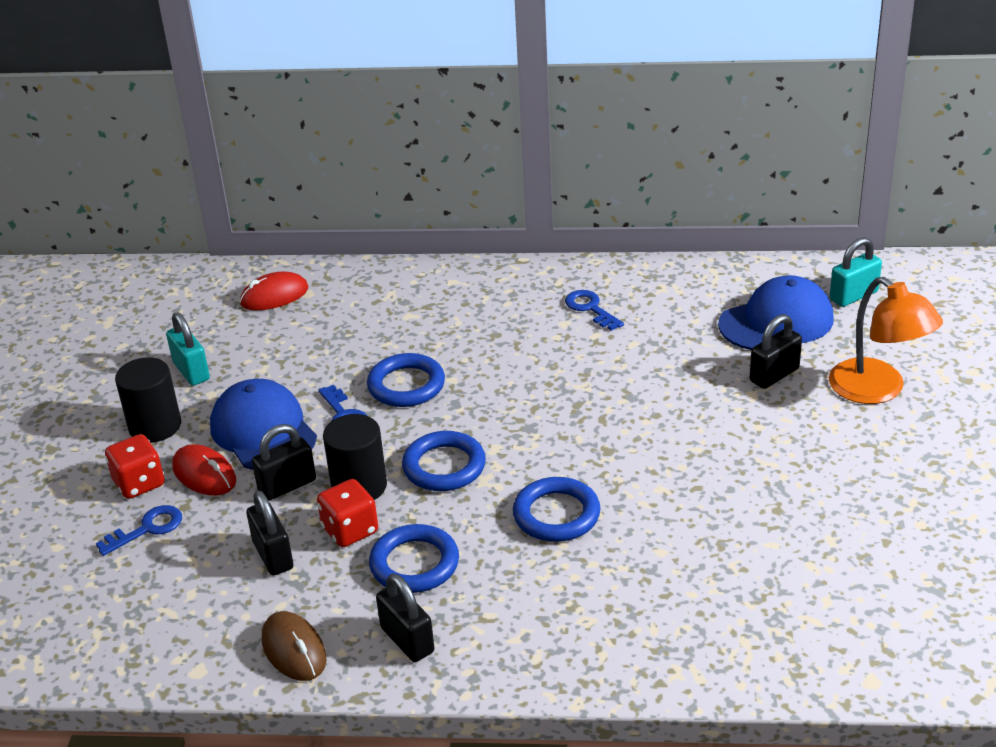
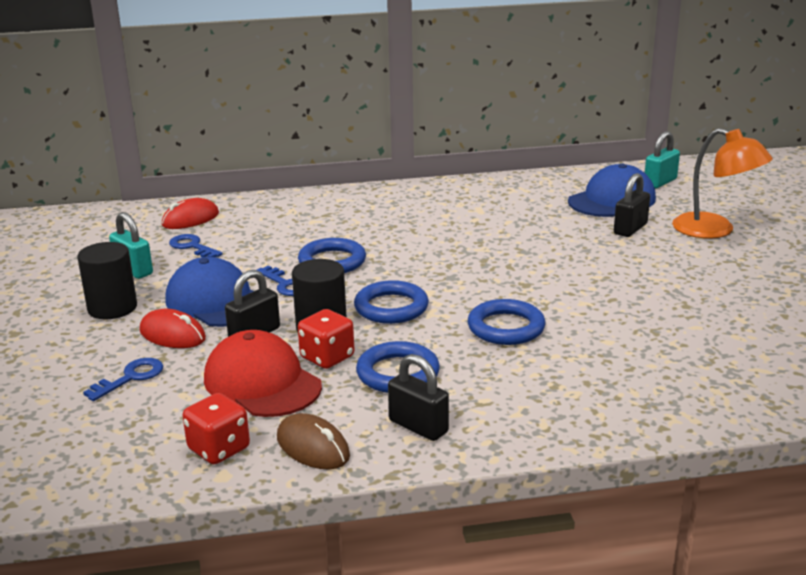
camera: 15 degrees left, 10 degrees down
(139, 483) = (111, 347): red dice -> red dice (219, 449)
(273, 555) = (262, 382): black padlock -> red cap
(590, 308) = (462, 205): blue key -> blue key (192, 247)

